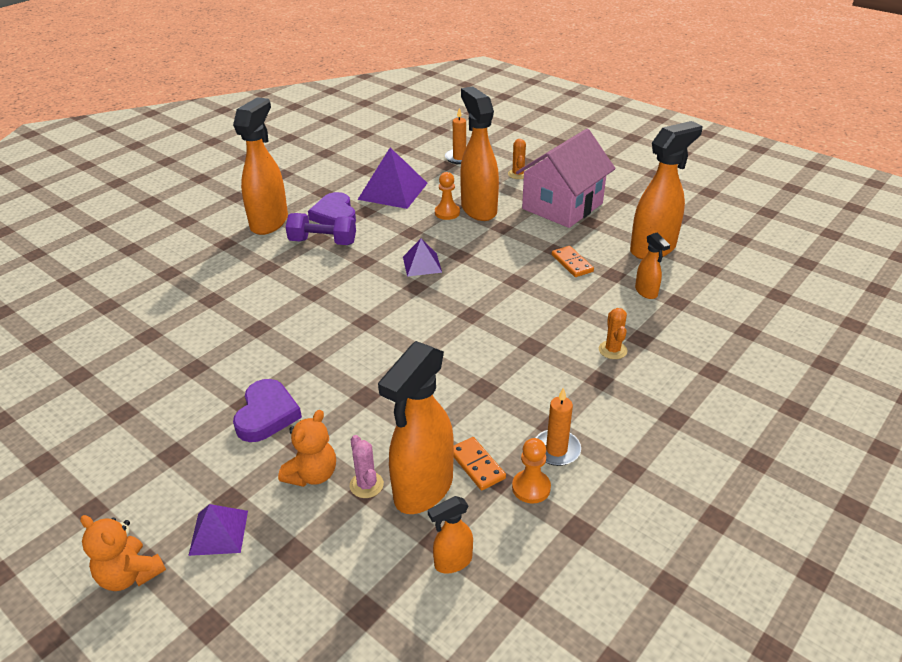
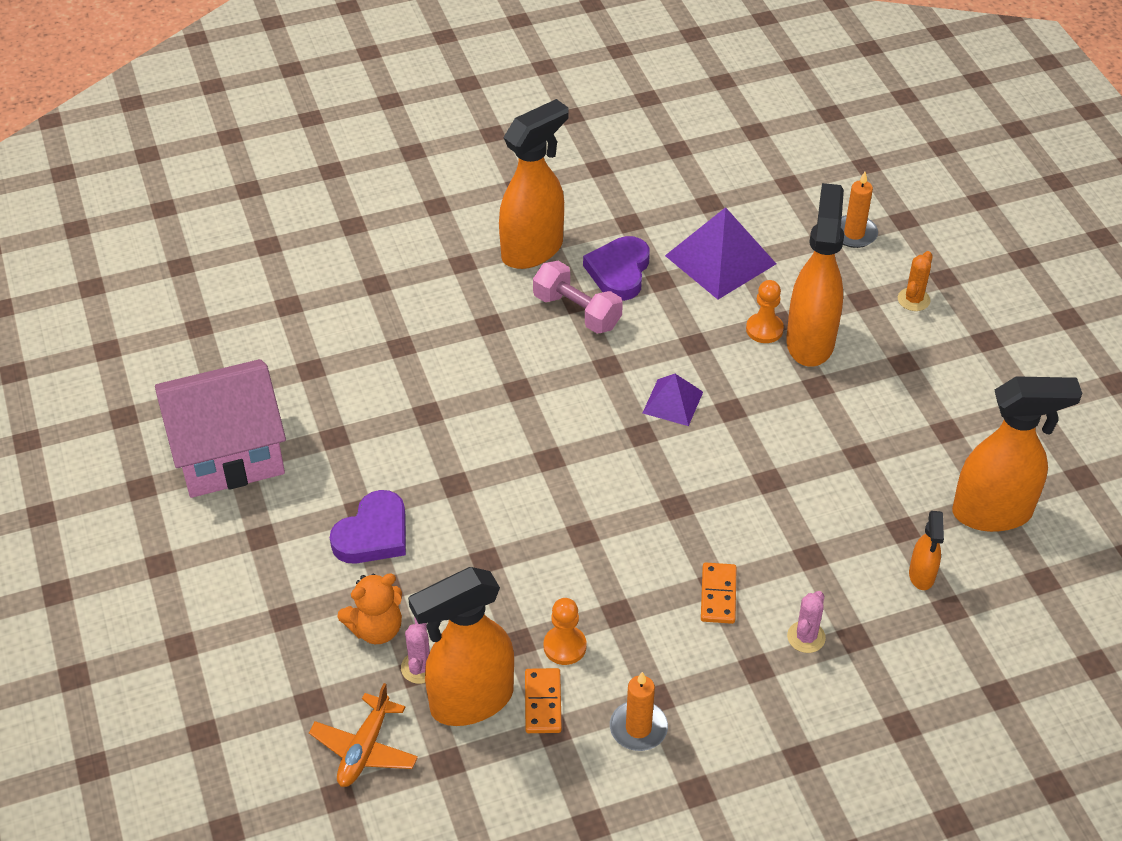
camera: 30 degrees right, 10 degrees up
(130, 575) = (163, 650): orange teddy bear -> none
(219, 532) = (258, 647): purple pyramid -> none
(323, 242) = (577, 311): purple dumbbell -> pink dumbbell
(363, 564) = (364, 749): none -> orange plane
(452, 562) = (446, 791): orange spray bottle -> none
(531, 488) = (578, 756): orange pawn -> orange pawn (565, 646)
(562, 206) = (929, 385): pink house -> pink house (229, 453)
(572, 263) = (863, 486): orange domino -> orange domino (718, 595)
(612, 350) = (806, 637): orange cactus -> pink cactus

